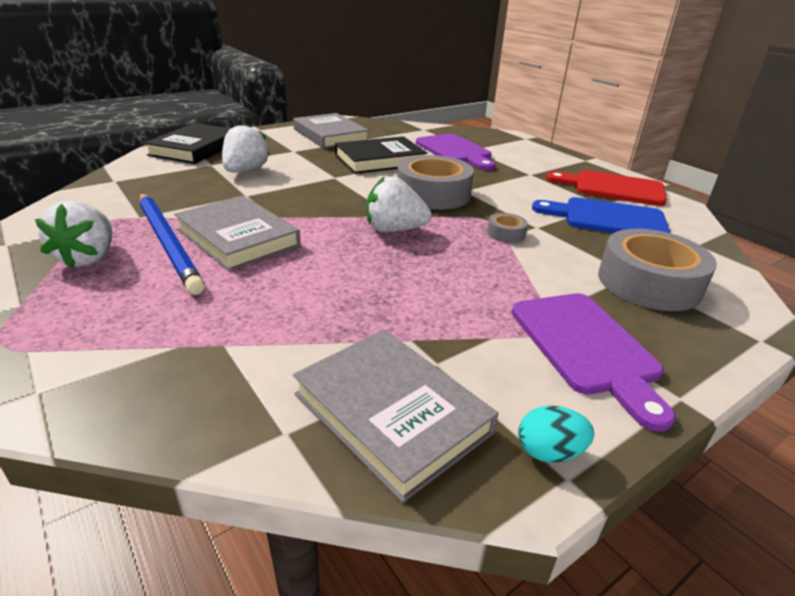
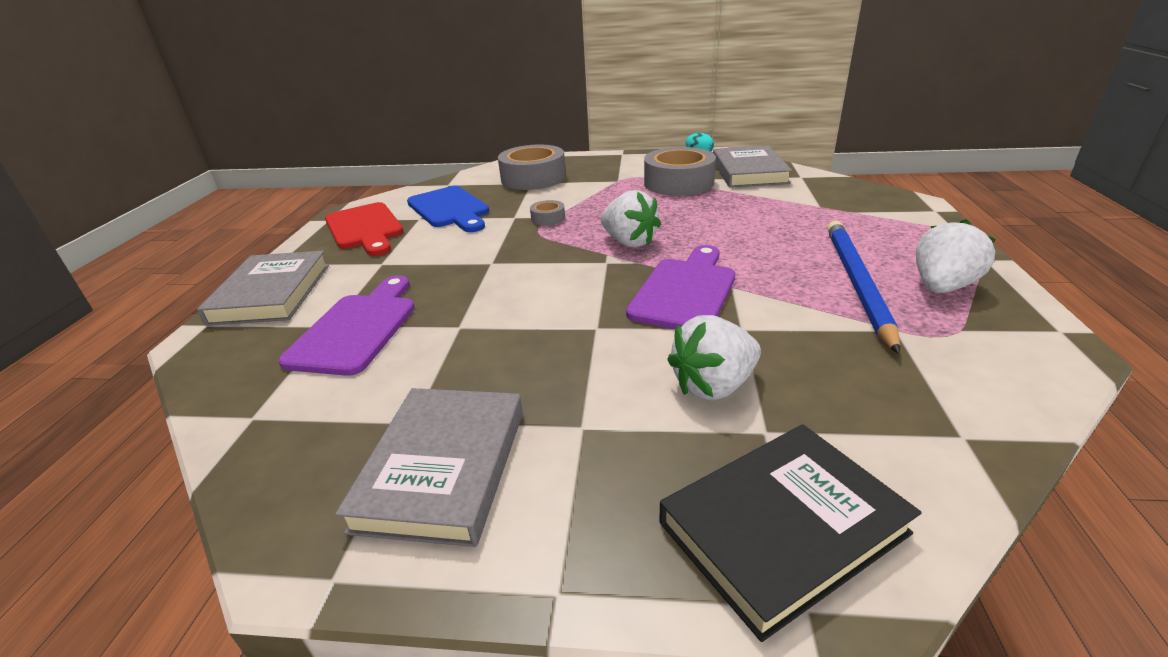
camera: 135 degrees left, 0 degrees up
(238, 237) = (781, 271): grey book -> grey book (271, 293)
(380, 160) = (487, 344): black book -> none
(433, 194) = (529, 267): grey tape -> grey tape (678, 183)
(587, 347) = (627, 168): purple cutting board -> purple cutting board (685, 291)

